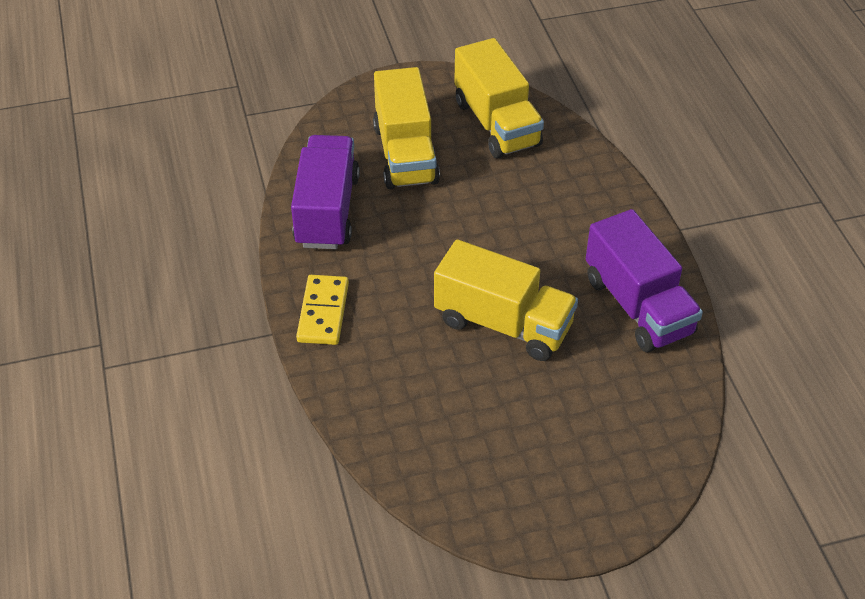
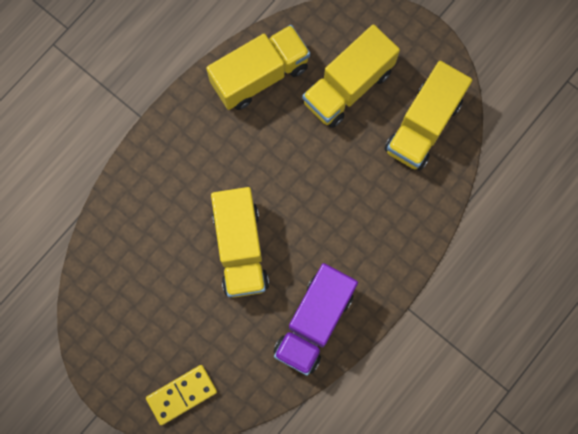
camera: 55 degrees right, 30 degrees up
(323, 312) = (175, 135): yellow domino -> yellow domino (181, 394)
(327, 211) = (260, 75): purple truck -> yellow truck

